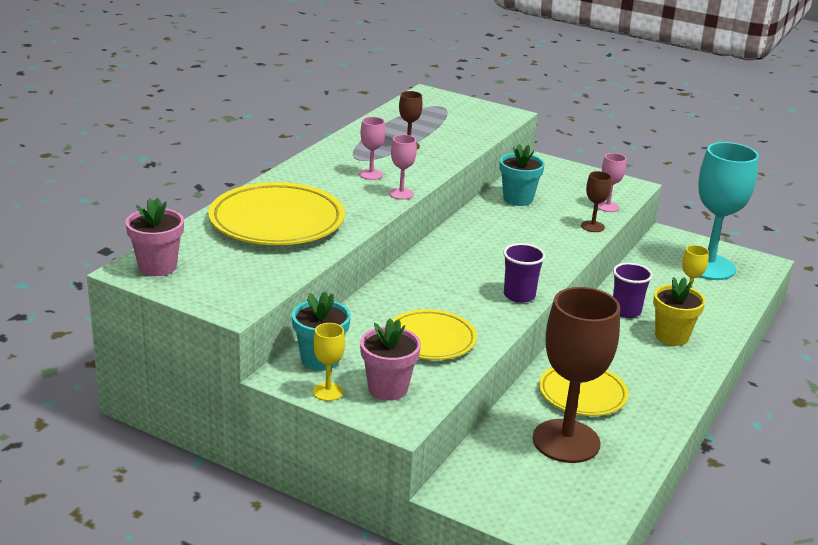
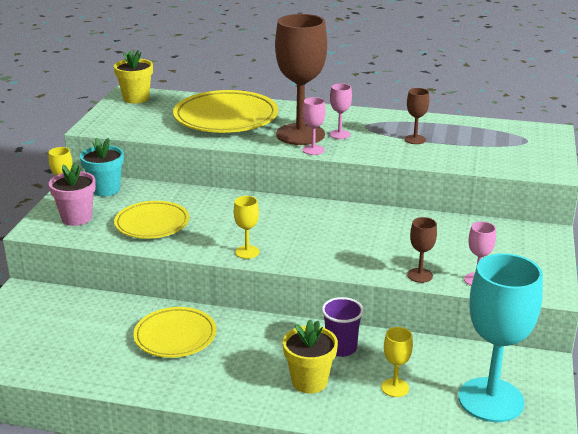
camera: 75 degrees right, 0 degrees up
(157, 267) = (136, 98): pink flower pot -> yellow flower pot
(518, 199) = (441, 230): turquoise flower pot -> none
(519, 295) = (247, 252): purple cup -> yellow goblet
(566, 441) = (100, 335): brown goblet -> brown goblet (300, 134)

